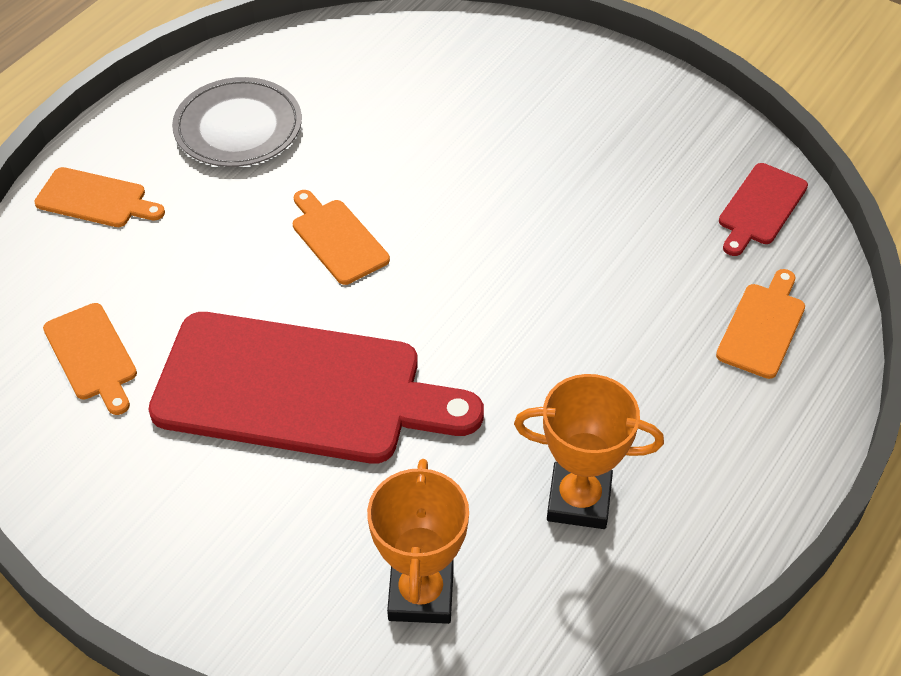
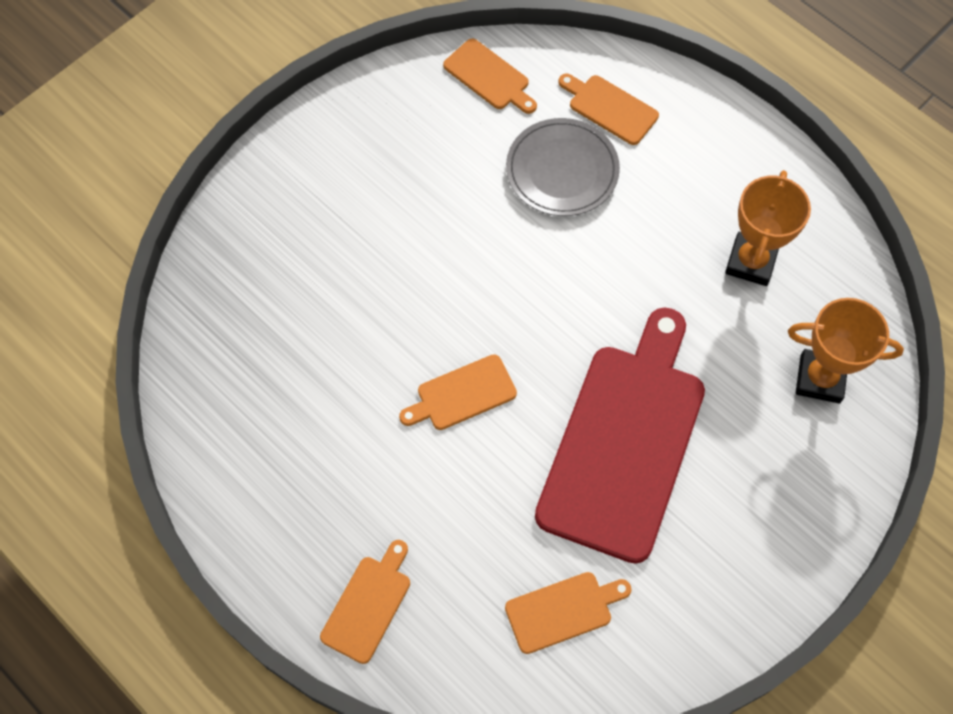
camera: 80 degrees left, 15 degrees up
(238, 127) = (298, 466): grey plate -> grey plate (562, 170)
(760, 207) = (489, 77): red cutting board -> orange cutting board

